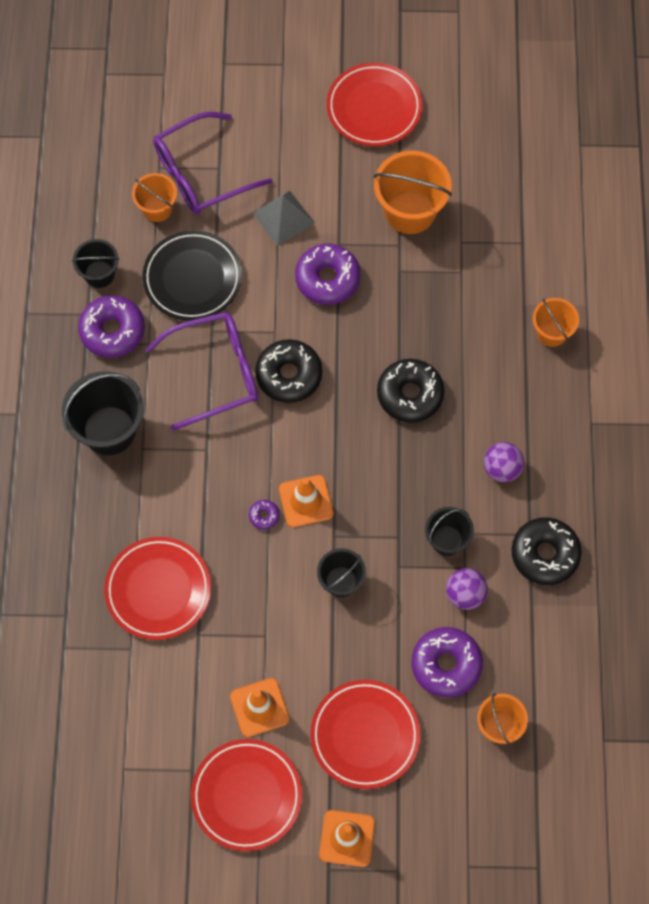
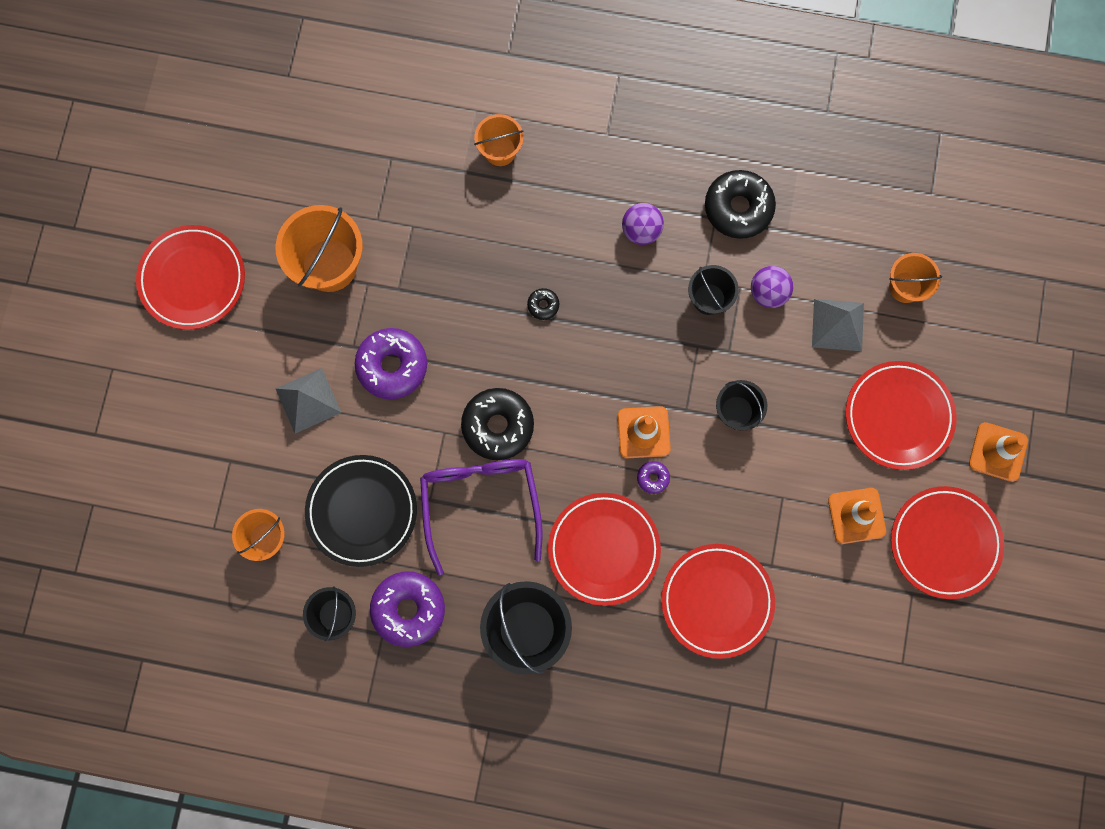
camera: 80 degrees left, 10 degrees up
(190, 483) = (604, 549): none -> red plate
(202, 173) = (232, 481): purple glasses -> none
(410, 394) = (543, 305): black donut -> black donut, size x0.45
(446, 665) = (837, 325): purple donut -> grey pyramid

